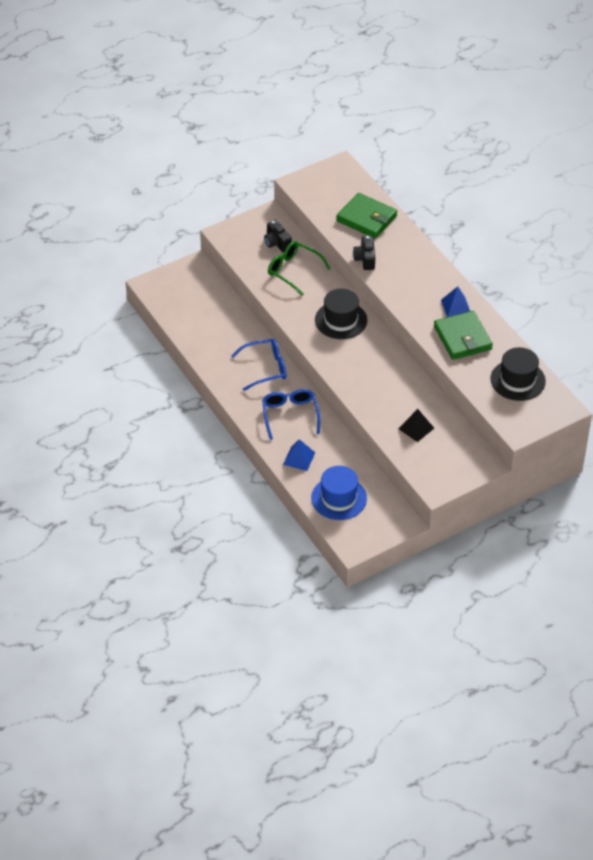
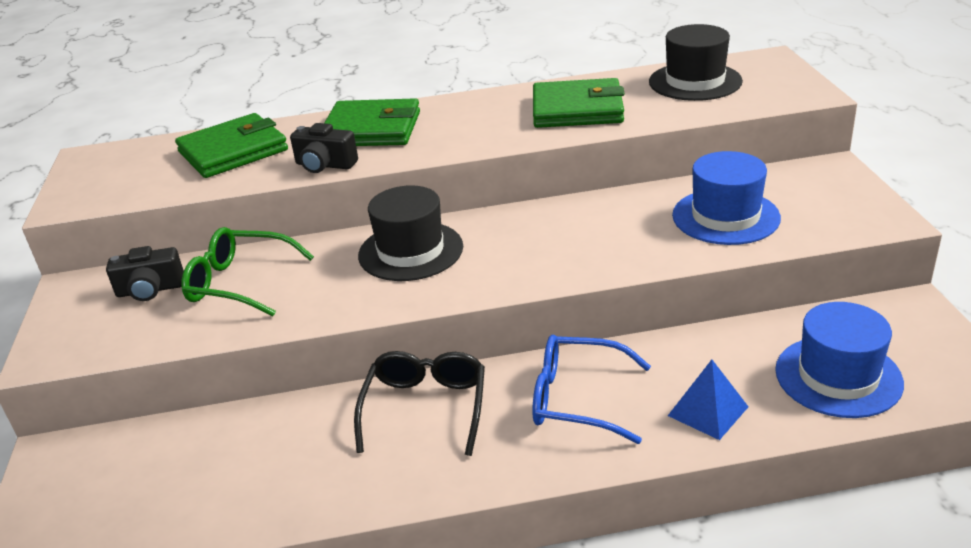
camera: 65 degrees left, 15 degrees down
(265, 368) = (425, 408): blue glasses -> black glasses
(293, 271) = (239, 283): green glasses -> green glasses turned 45 degrees clockwise
(409, 262) = (372, 129): none -> green wallet
(416, 428) = (725, 216): black pyramid -> blue hat
(456, 306) = (503, 106): blue pyramid -> none

